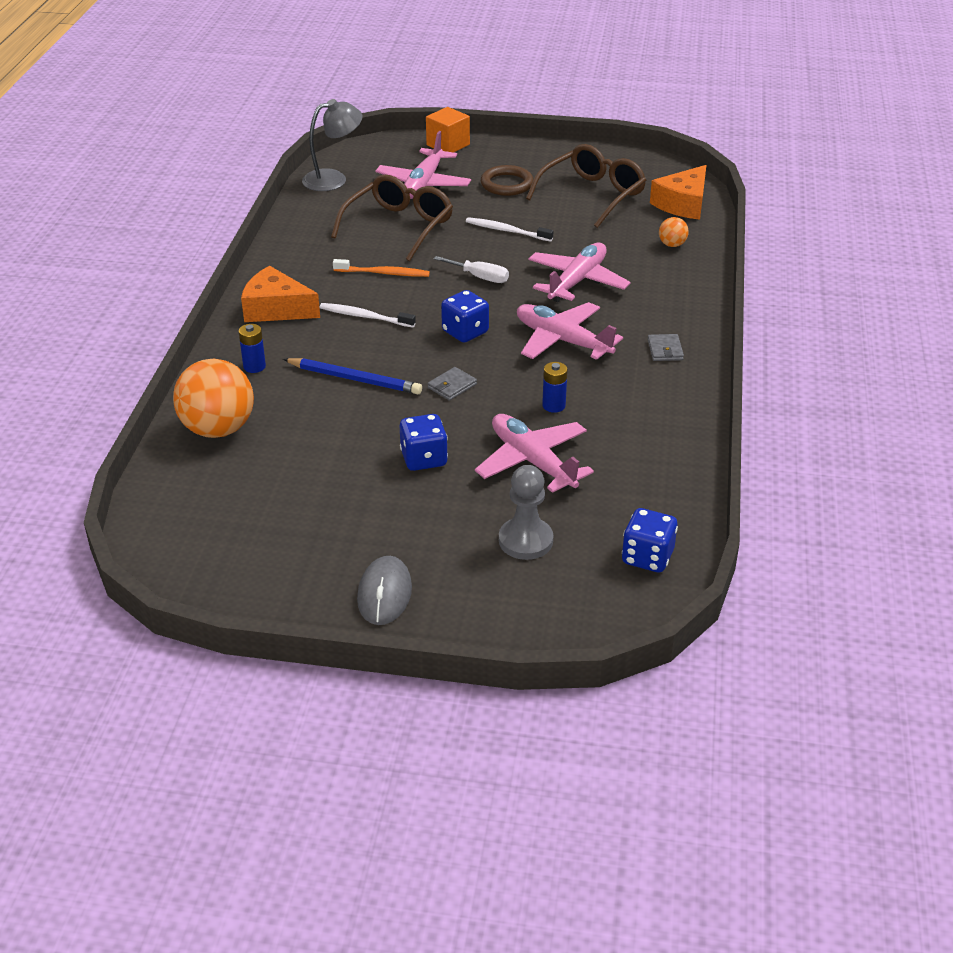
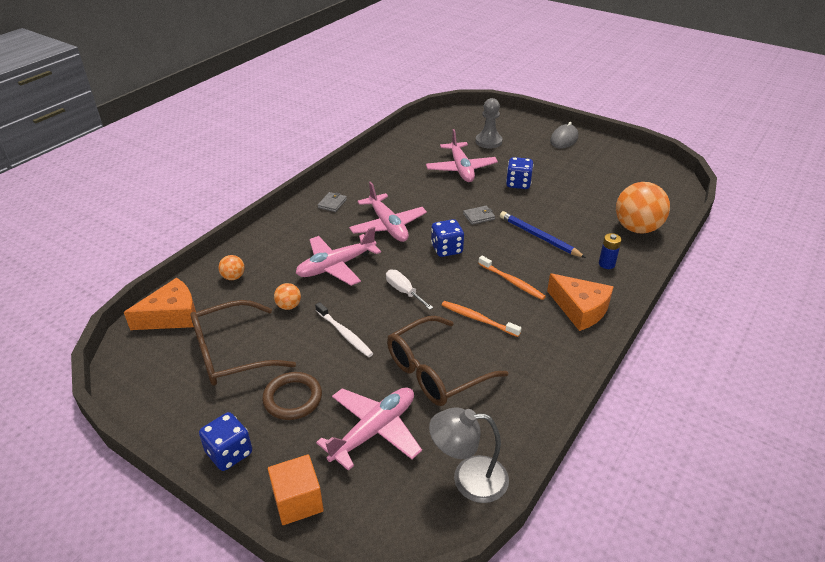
camera: 155 degrees left, 0 degrees up
(364, 316) = (512, 282): white toothbrush -> orange toothbrush
(553, 406) = (427, 191): blue battery -> none
(584, 237) = (289, 306): none -> orange ball
(647, 557) = (439, 125): blue dice -> blue dice (229, 453)

